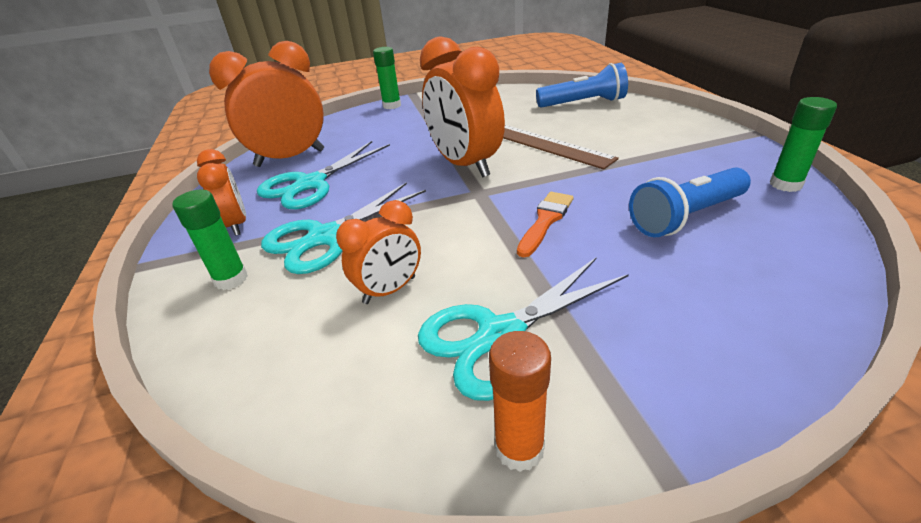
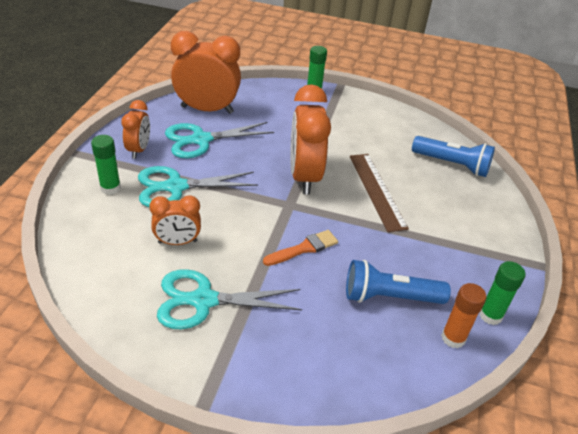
camera: 25 degrees right, 5 degrees up
(519, 448) = (157, 354): orange glue stick -> orange glue stick (453, 338)

